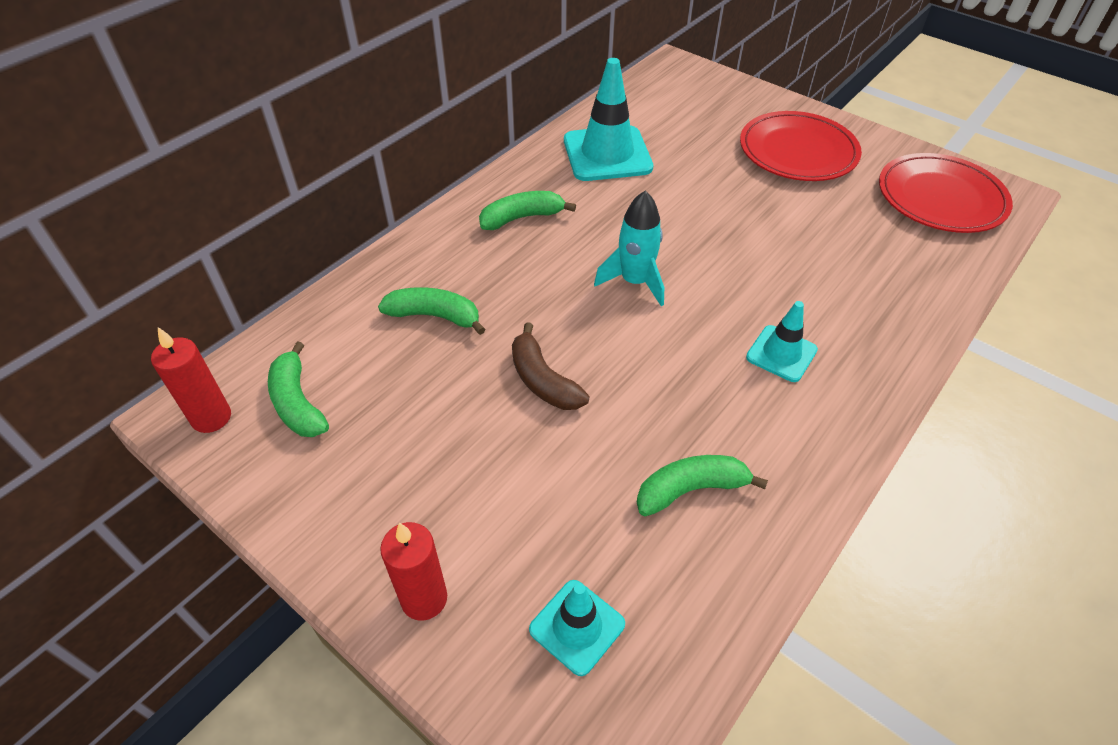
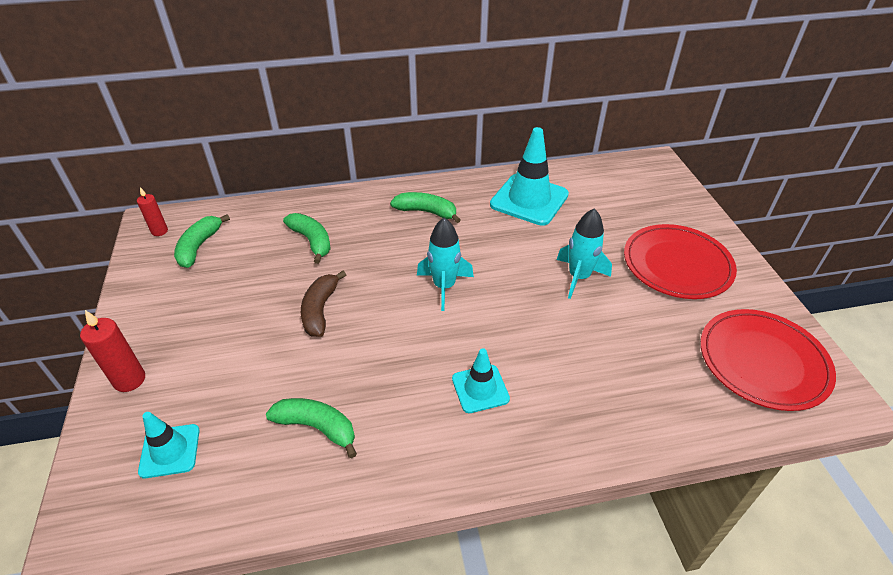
camera: 40 degrees right, 5 degrees down
(211, 417) = (159, 231): red candle -> red candle, size x0.66
(738, 205) = (579, 277): none -> turquoise rocket

